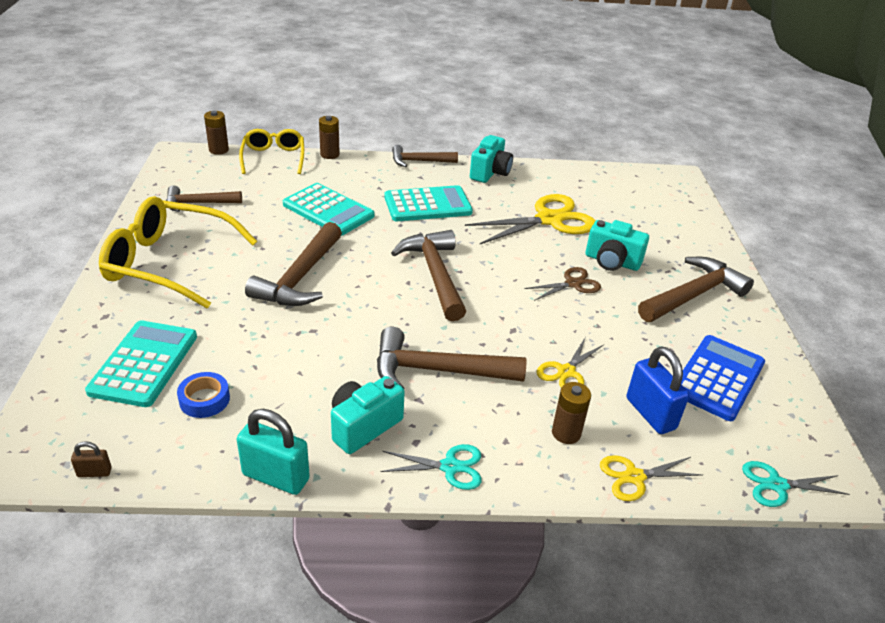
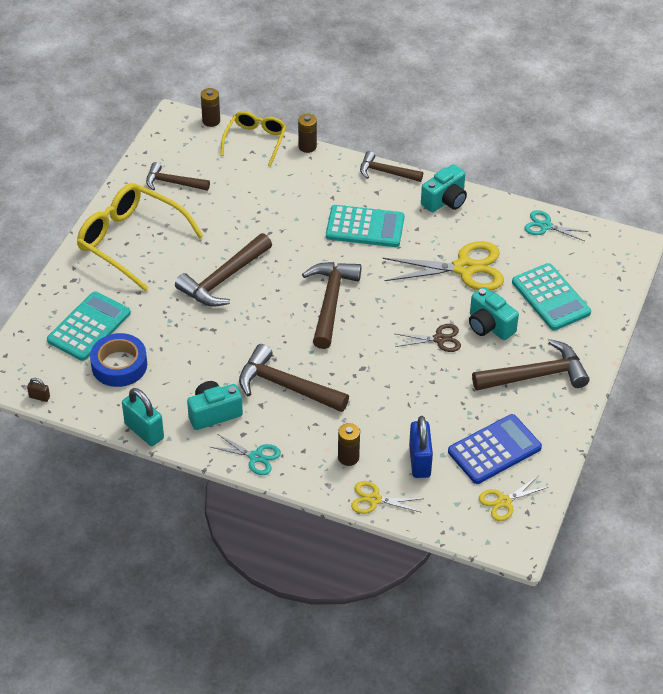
camera: 25 degrees right, 10 degrees up
(204, 399) = (119, 365): blue tape -> blue tape, size x1.62
(328, 210) = (276, 214): turquoise calculator -> turquoise calculator (551, 297)
(566, 372) = (380, 413): yellow scissors -> yellow scissors (504, 501)
(777, 485) = (470, 534): turquoise scissors -> turquoise scissors (545, 226)

